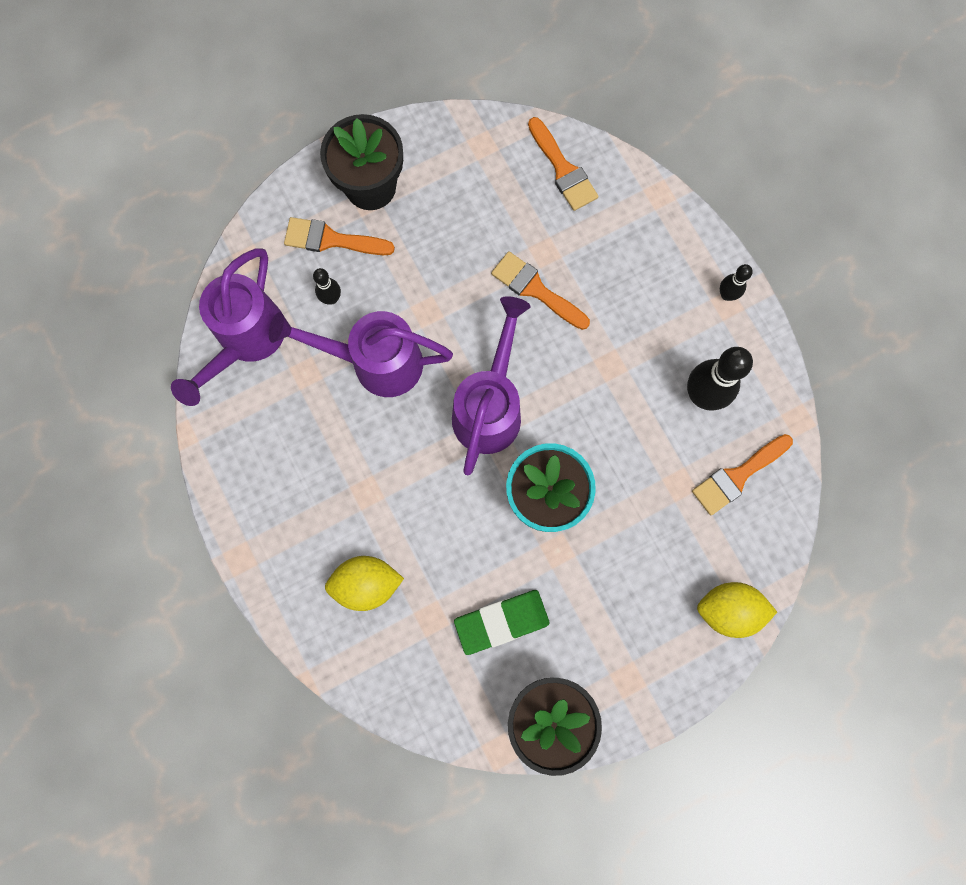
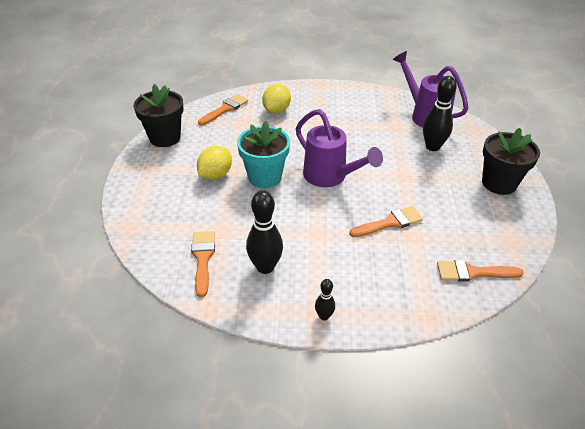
camera: 120 degrees right, 35 degrees down
(331, 298) = (432, 147): black bowling pin -> black bowling pin, size x1.91
(332, 239) = (469, 158): orange brush -> orange brush (225, 109)
(375, 362) = (385, 148): purple watering can -> none
(501, 621) = (220, 140): green eraser -> none
(728, 610) = (139, 217): yellow lemon -> yellow lemon (215, 175)

